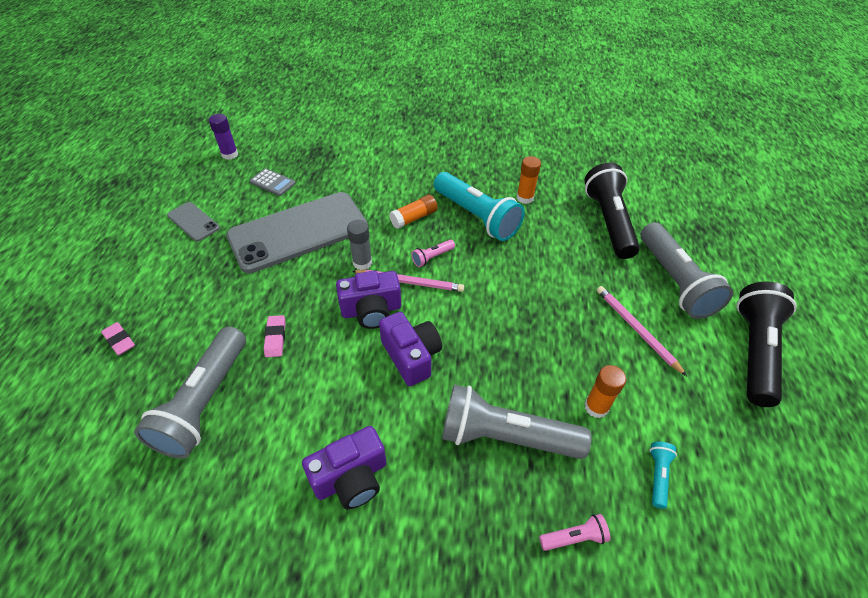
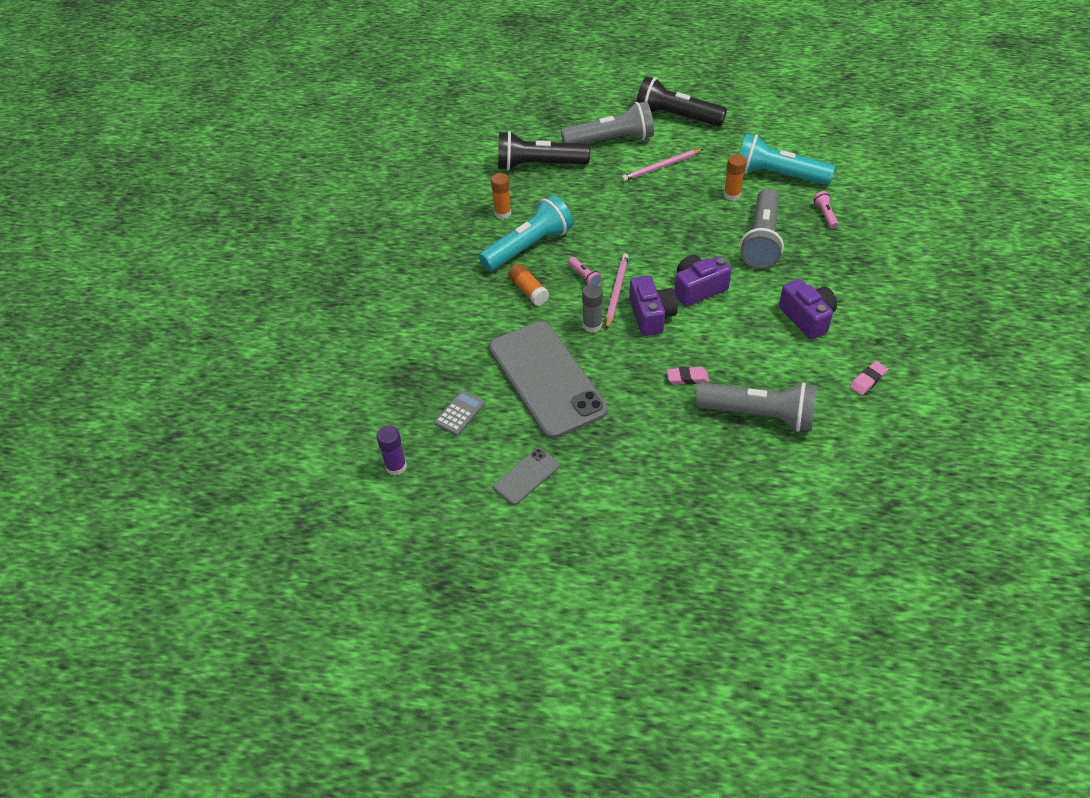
camera: 85 degrees left, 0 degrees up
(120, 340) = (701, 496): pink eraser -> pink eraser (868, 380)
(658, 476) = (778, 175): turquoise flashlight -> turquoise flashlight, size x2.37

